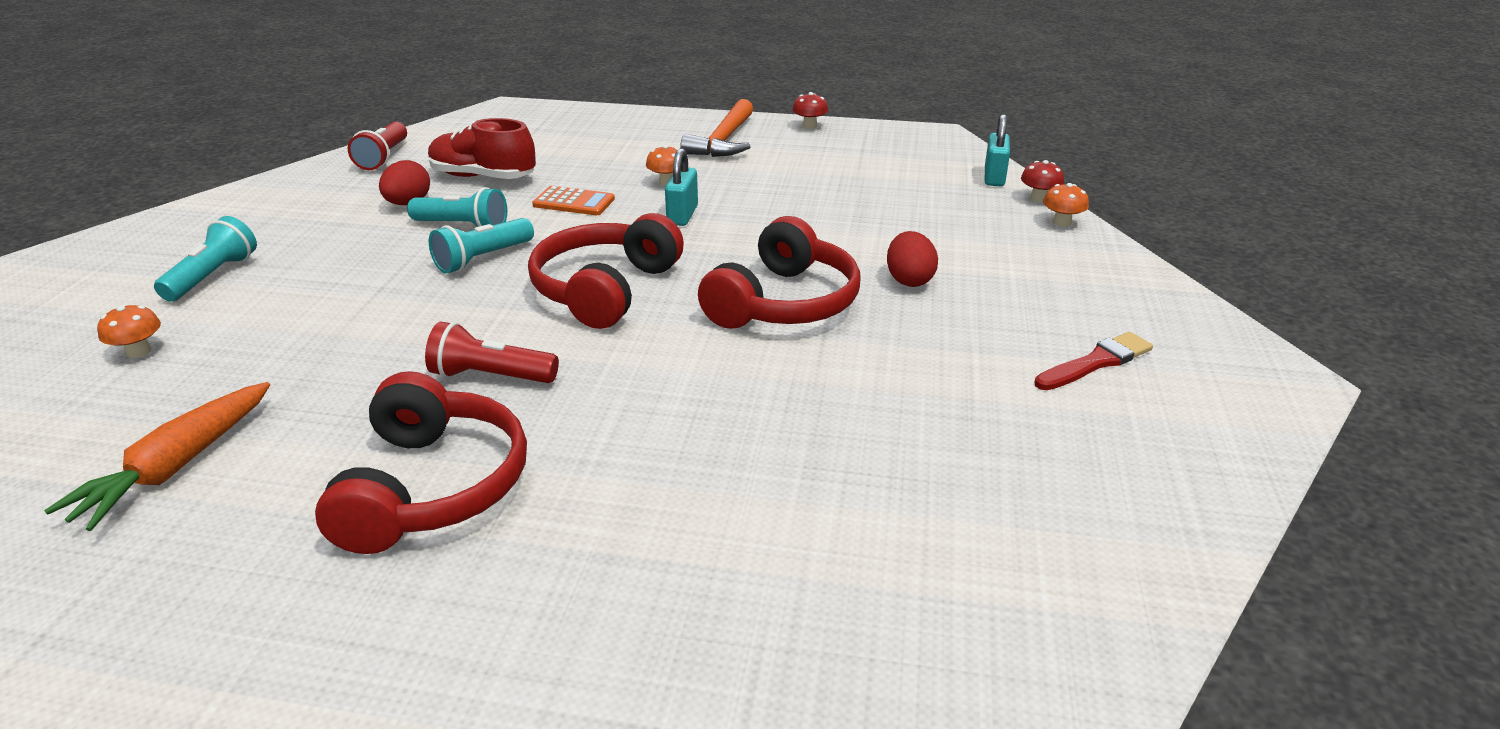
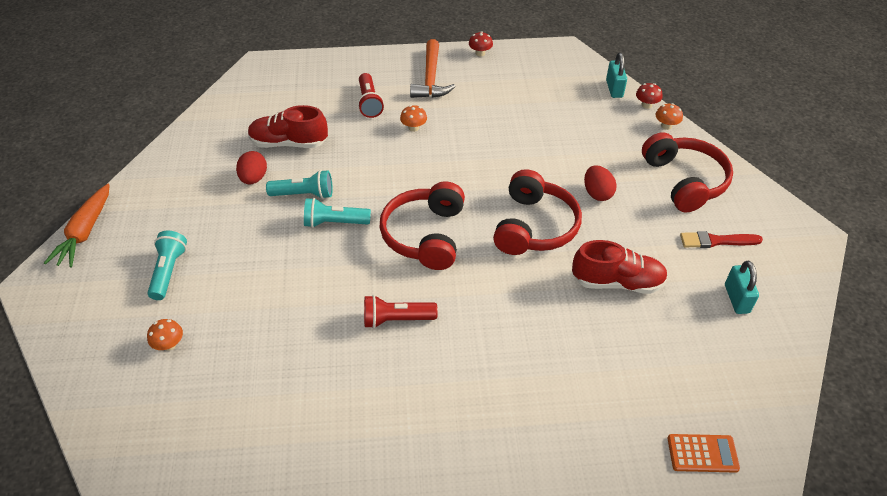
camera: 15 degrees left, 15 degrees up
(177, 467) = (259, 424): orange carrot -> orange carrot (85, 232)
(384, 158) = (206, 134): red flashlight -> red flashlight (369, 103)
(432, 487) = (411, 405): red headphones -> red headphones (684, 181)
(483, 259) = (335, 222): turquoise flashlight -> turquoise flashlight turned 60 degrees clockwise
(574, 202) = (363, 158): orange calculator -> orange calculator (702, 454)
(682, 215) = (439, 159): turquoise padlock -> turquoise padlock (736, 299)
(889, 388) = (617, 282): none -> red shoe
(1096, 362) = (716, 241): red brush -> red brush turned 135 degrees counterclockwise

